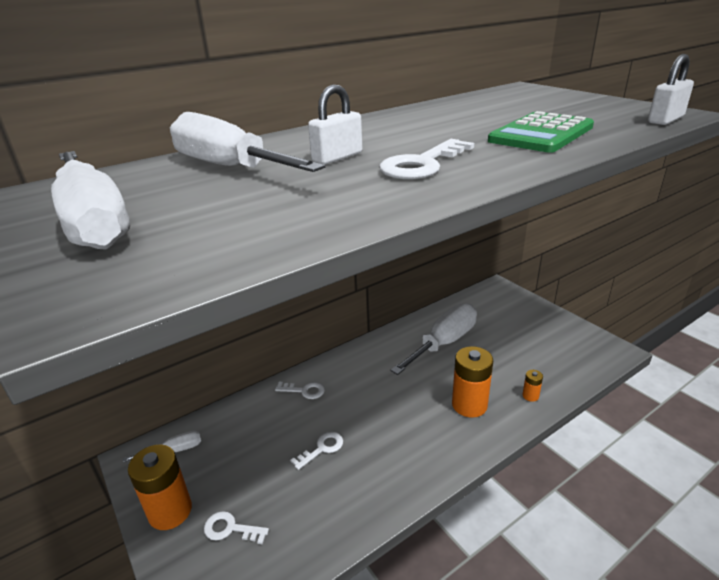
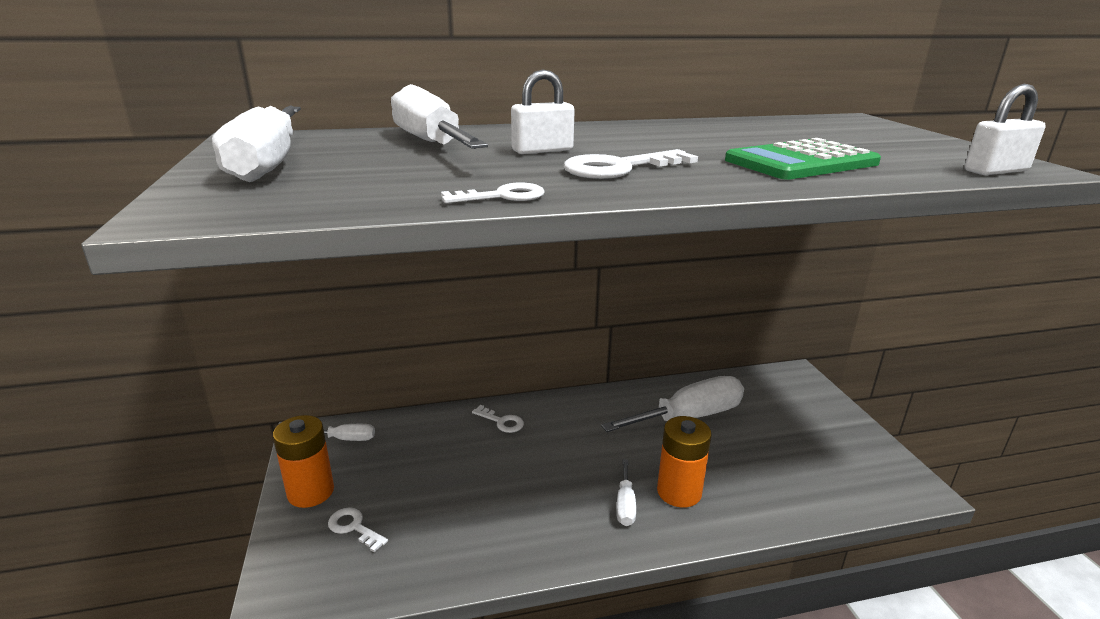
camera: 20 degrees right, 5 degrees down
(322, 448) = (486, 483): white key -> white key (502, 196)
(437, 428) = (625, 505): none -> white screwdriver
(530, 396) = (764, 506): orange battery -> none

